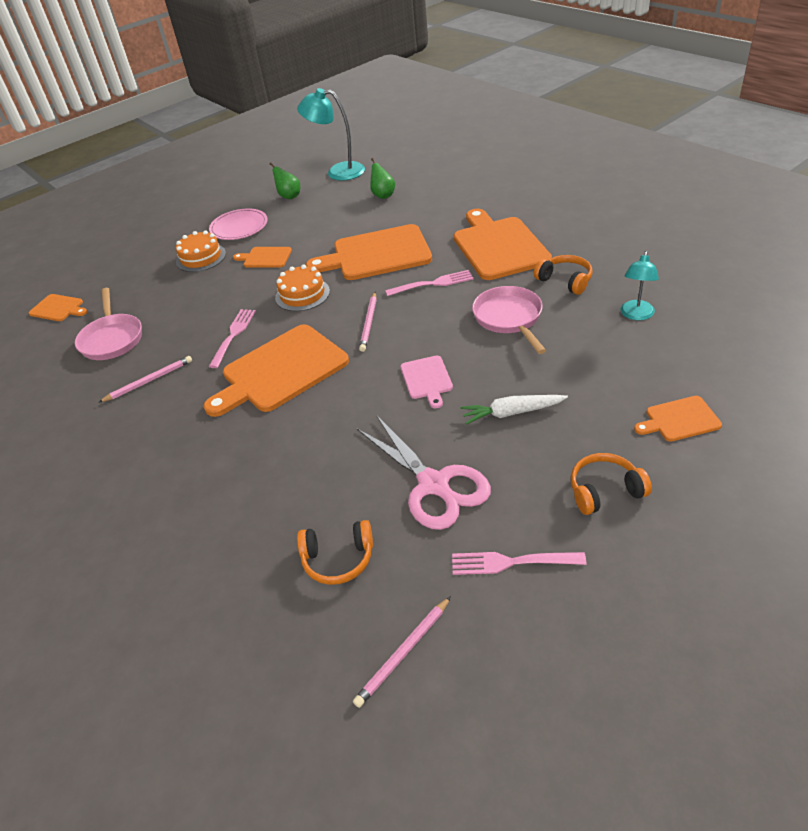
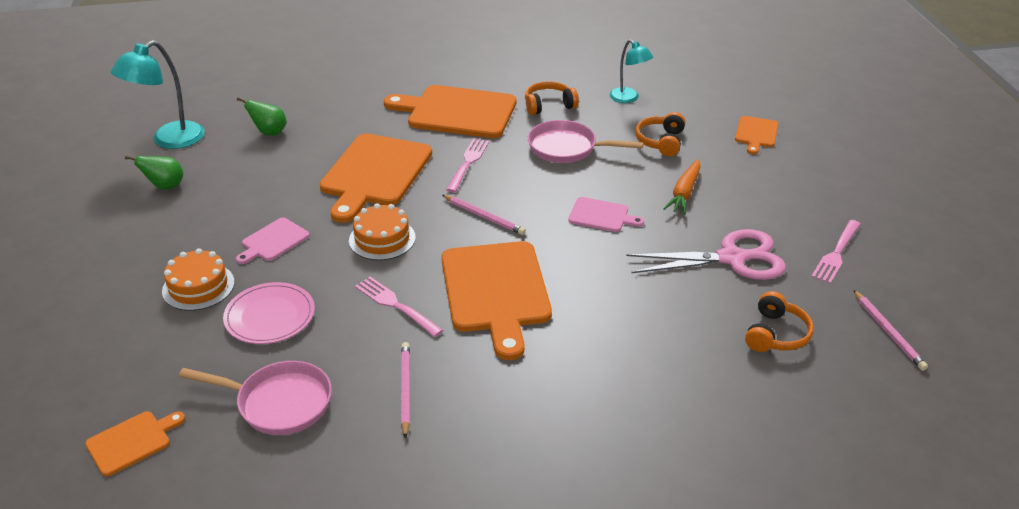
camera: 65 degrees left, 5 degrees down
(239, 227) = (174, 240): pink plate -> pink plate (270, 316)
(265, 257) = (273, 241): orange cutting board -> pink cutting board
(512, 413) = (684, 193): white carrot -> orange carrot
(604, 491) = (798, 189): orange headphones -> orange headphones (661, 141)

